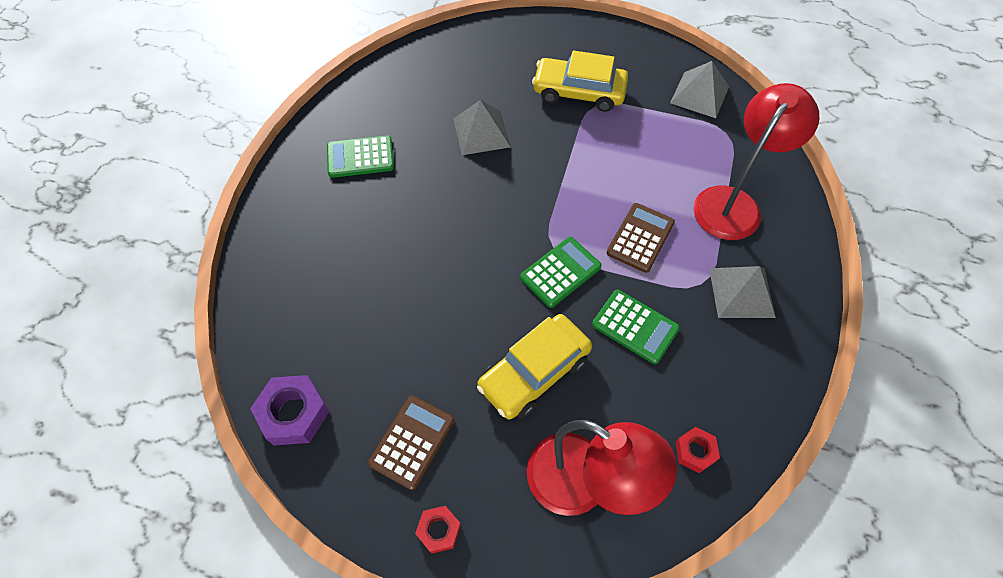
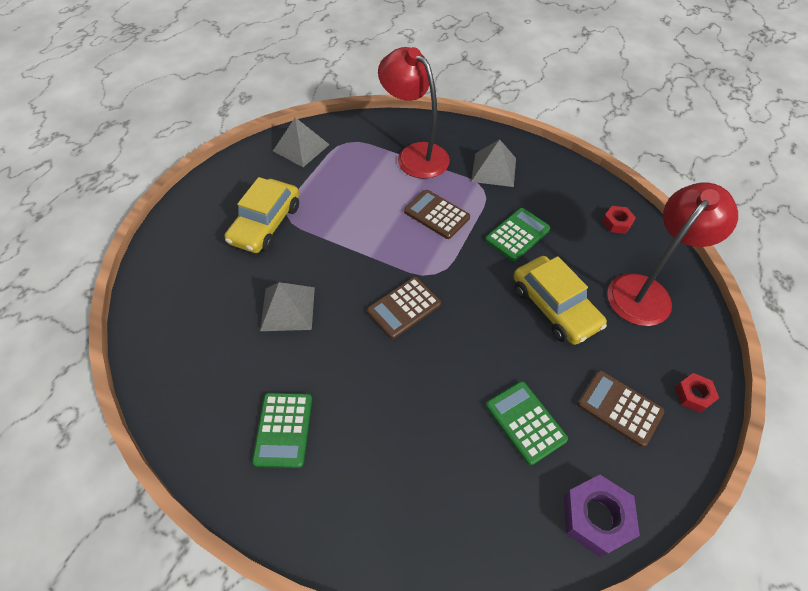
camera: 80 degrees left, 5 degrees down
(502, 224) = (404, 308): none -> brown calculator
(560, 272) = (462, 273): green calculator -> green calculator (525, 422)

